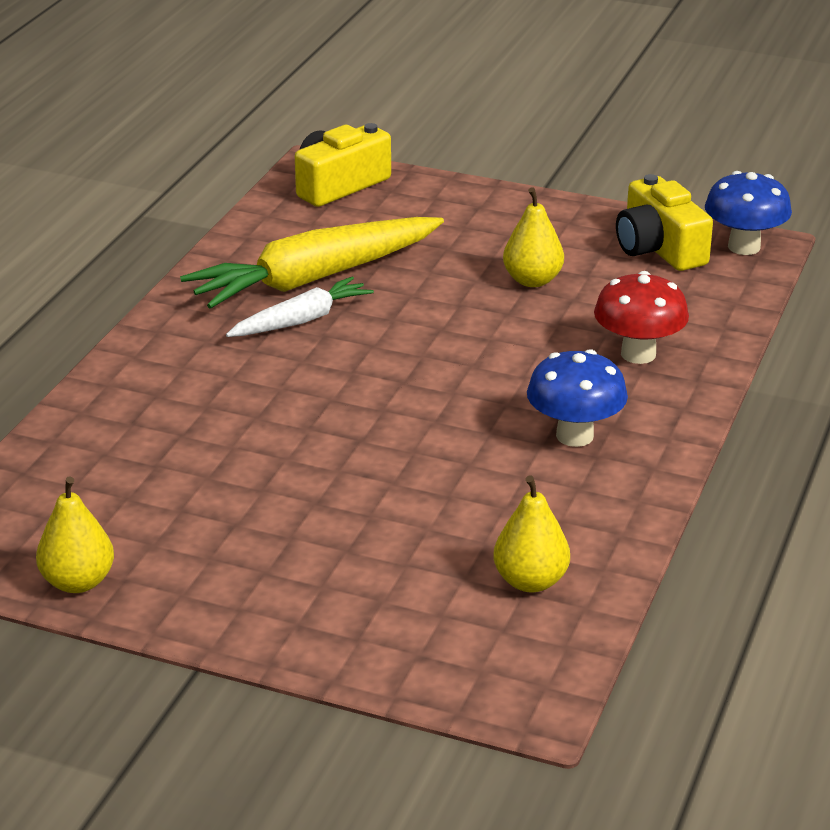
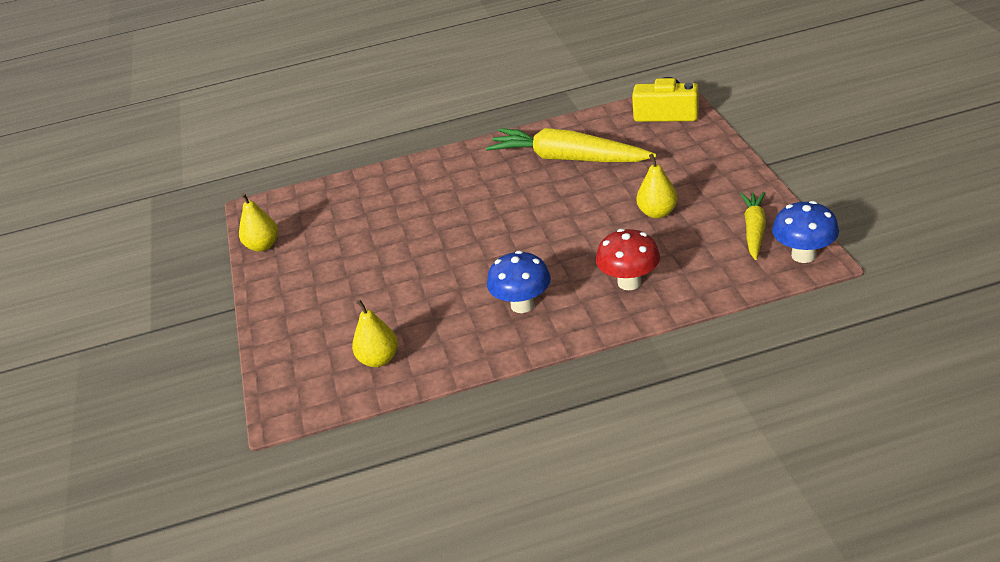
camera: 60 degrees right, 5 degrees up
(301, 320) = (526, 177): white carrot -> none
(659, 248) = (754, 230): yellow camera -> yellow carrot

